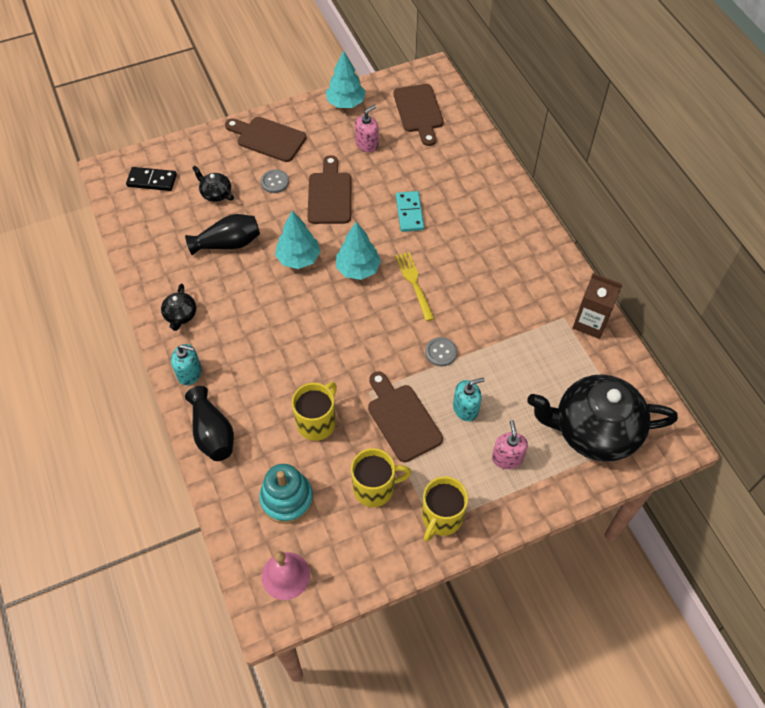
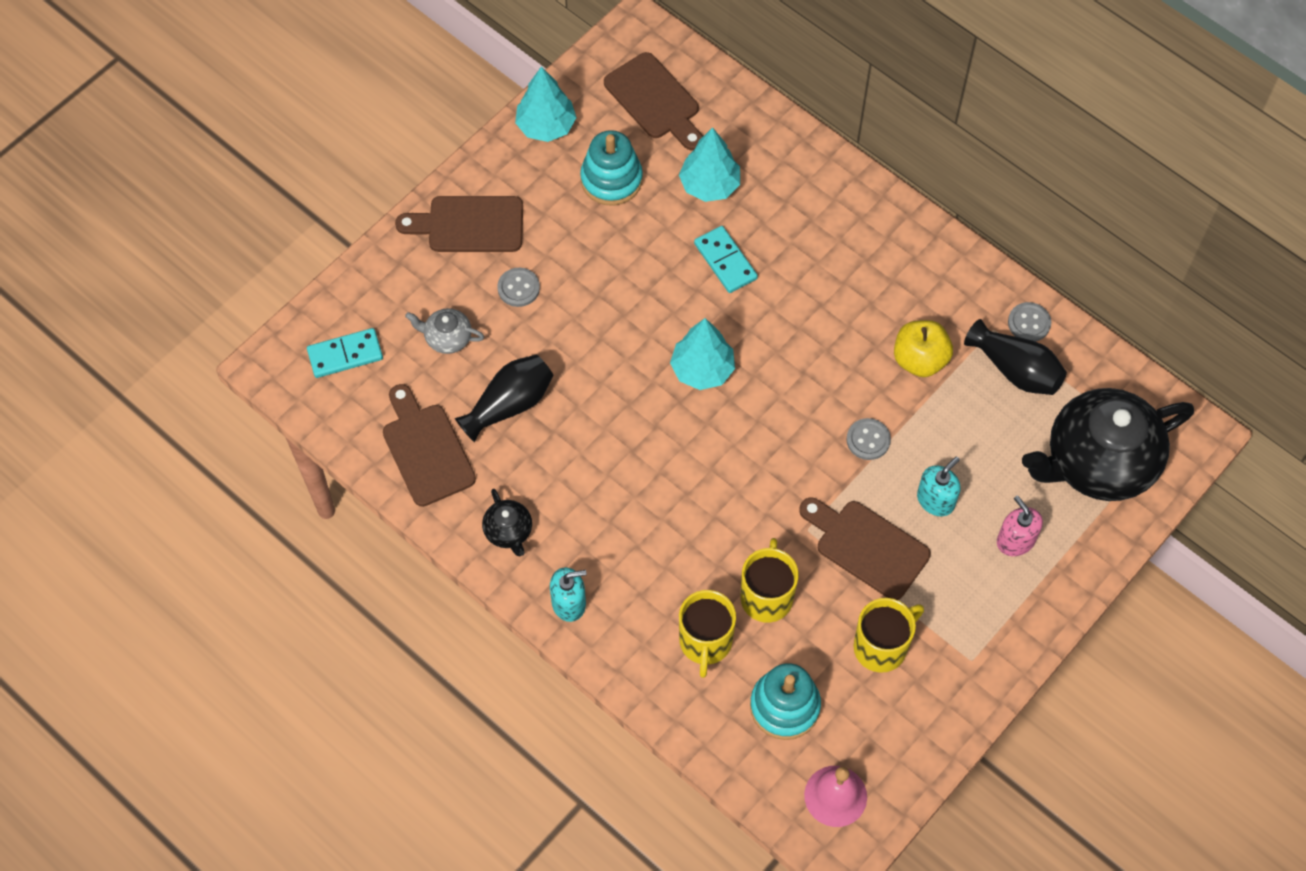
camera: 25 degrees left, 5 degrees up
(152, 180) = (345, 354): black domino -> turquoise domino
(212, 433) = (646, 667): black vase -> black vase (1015, 370)
(216, 193) = (447, 338): black teapot -> grey teapot
(298, 258) = (616, 387): turquoise tree -> turquoise tree (709, 185)
(329, 195) = (604, 277): brown cutting board -> brown cutting board (426, 450)
(367, 144) = (611, 180): pink soap dispenser -> turquoise stacking toy
(414, 284) = (786, 360): yellow fork -> none
(441, 518) = (977, 647): yellow mug -> yellow mug (705, 642)
(503, 317) = (920, 360): none -> yellow apple
(590, 323) = (1029, 323): brown carton -> grey button

